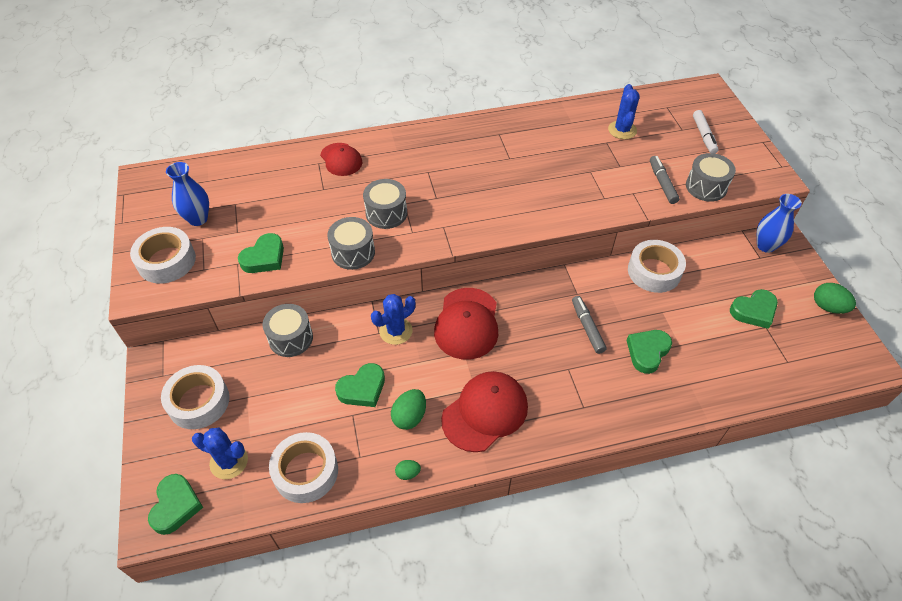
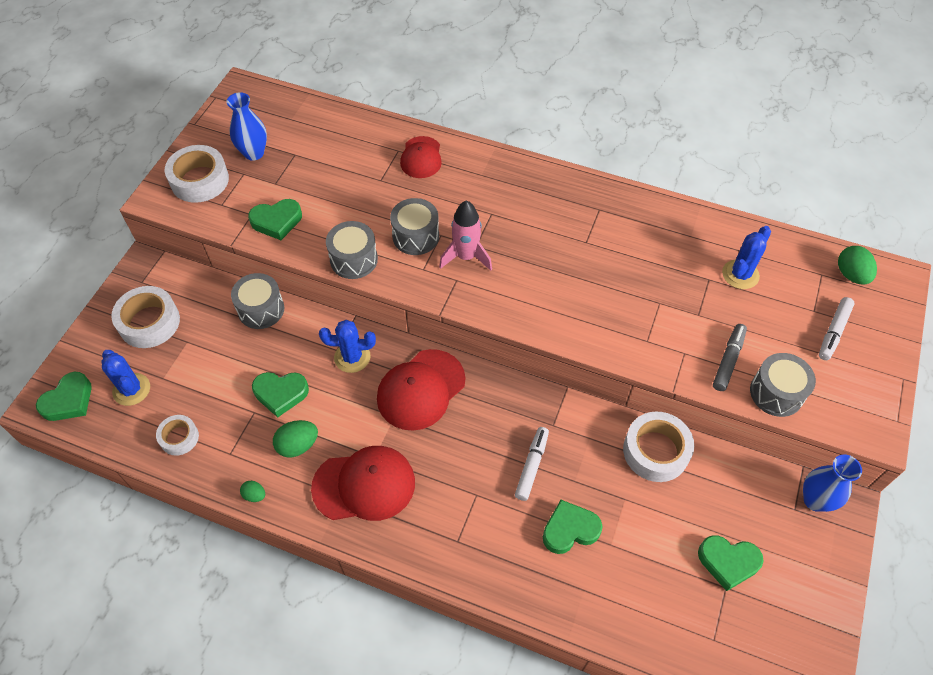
camera: 35 degrees right, 5 degrees up
(306, 471) = (179, 437): white tape -> white tape, size x0.59
(436, 208) = (466, 257): none -> pink rocket
(587, 327) = (531, 466): grey marker -> white marker
(828, 307) = (823, 613): green egg -> green egg (851, 275)

